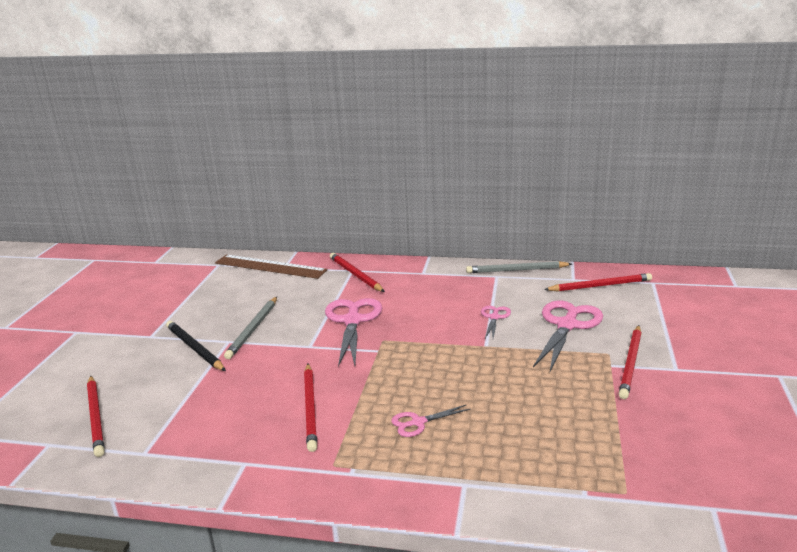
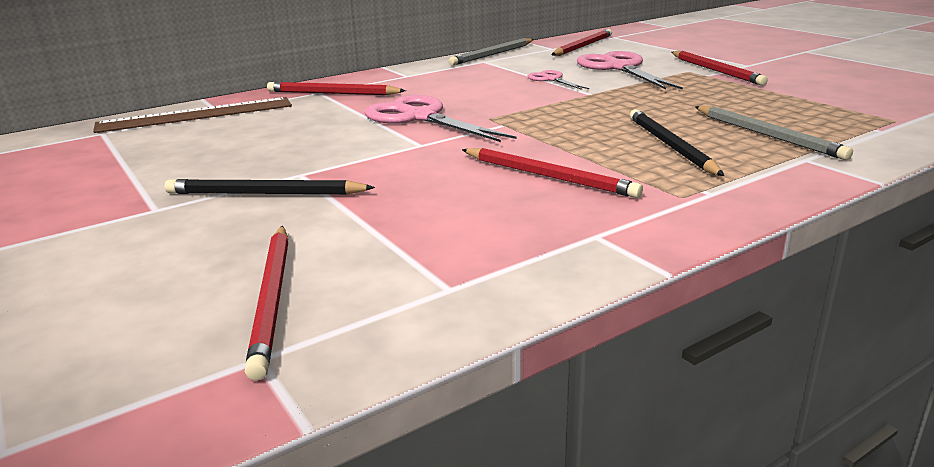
camera: 45 degrees left, 0 degrees up
(96, 417) = (273, 298): red pencil -> red pencil turned 60 degrees clockwise
(253, 329) = (310, 156): grey pencil -> grey pencil (767, 135)
(418, 422) = (670, 146): pink scissors -> black pencil

